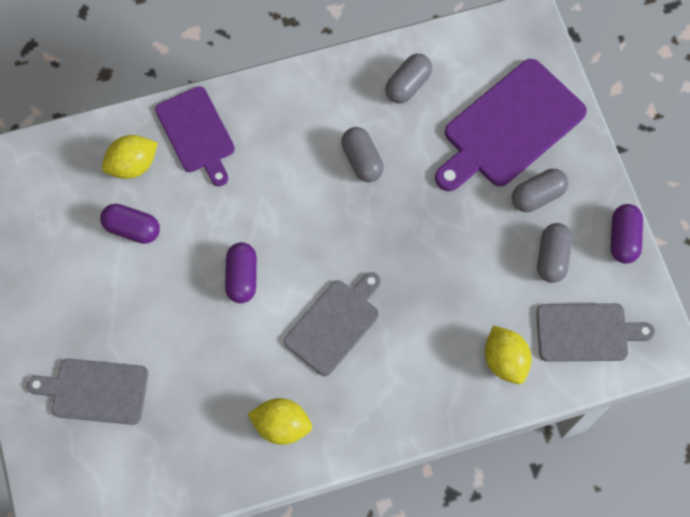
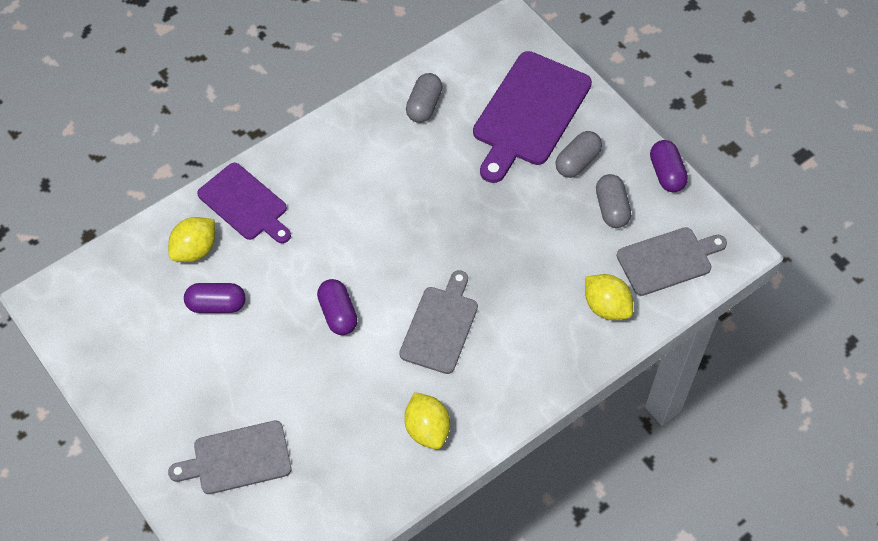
camera: 20 degrees left, 10 degrees down
(281, 425) = (427, 429): yellow lemon -> yellow lemon turned 75 degrees clockwise
(362, 160) = (408, 180): grey capsule -> none

